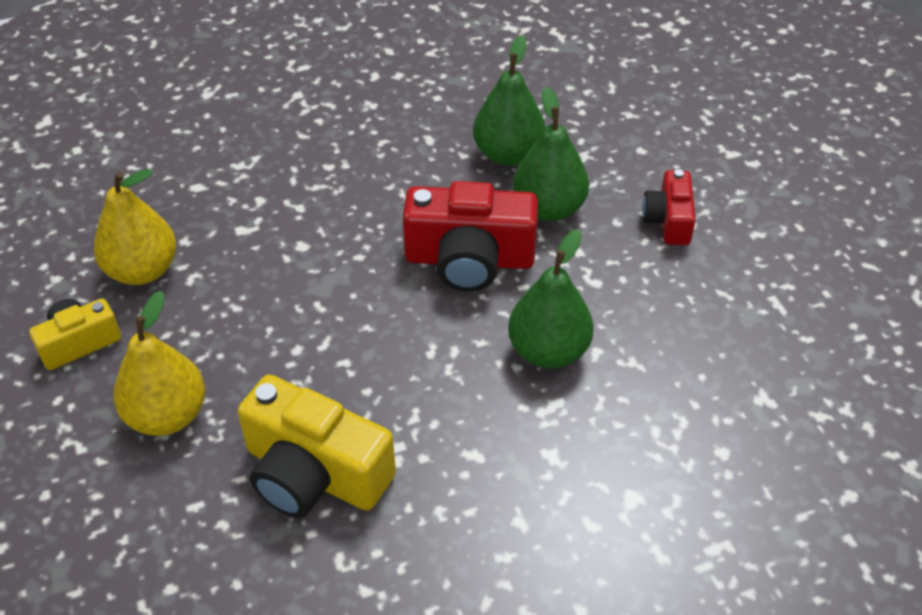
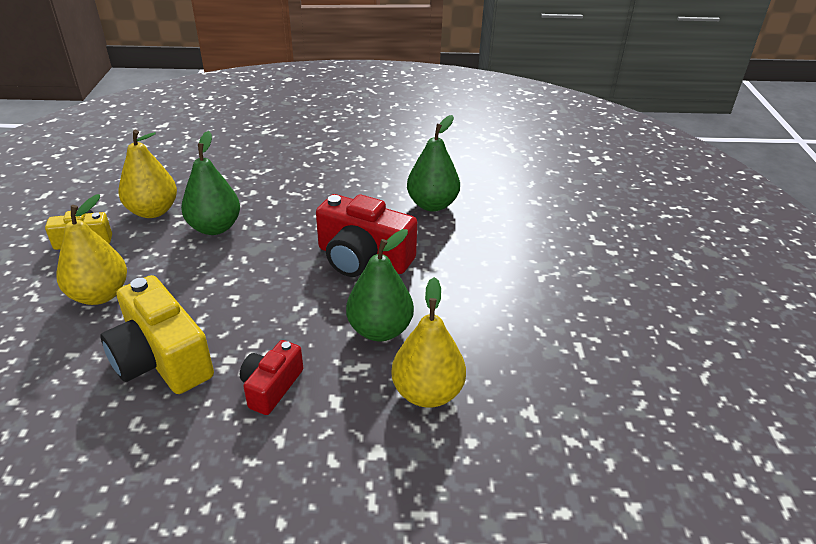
camera: 20 degrees right, 10 degrees down
(549, 208) = (439, 242): green pear -> green pear (215, 227)
(646, 412) = (427, 393): none -> yellow pear
(668, 220) = (524, 271): red camera -> red camera (271, 387)

